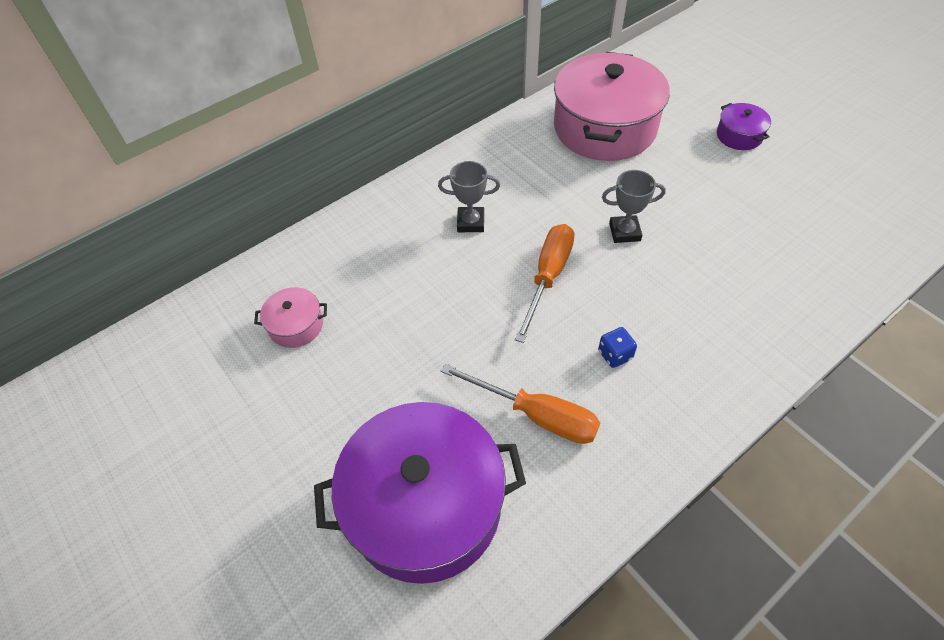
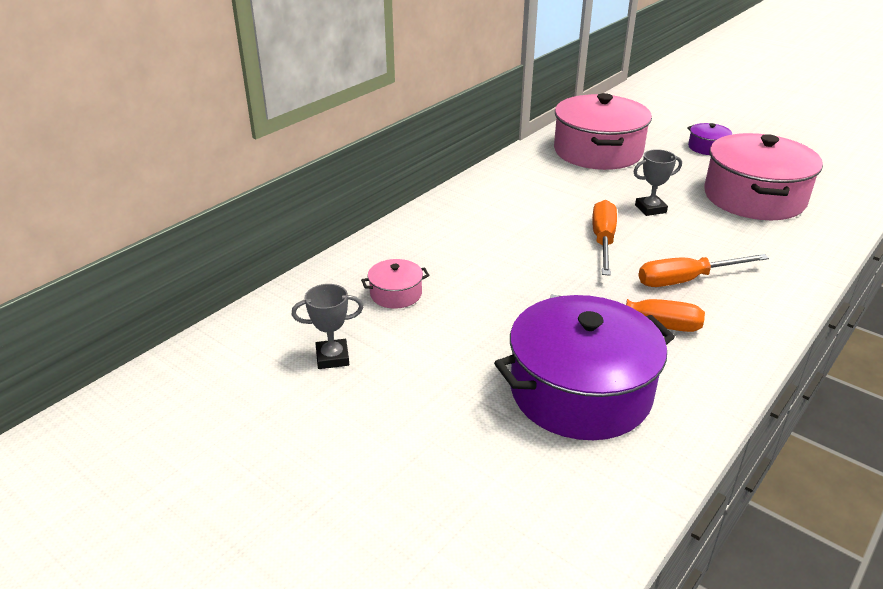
camera: 15 degrees left, 20 degrees down
(470, 222) = (518, 215): grey trophy -> grey trophy (332, 358)
(615, 355) = (686, 280): blue dice -> orange screwdriver
(758, 229) = (754, 197): none -> pink pot

